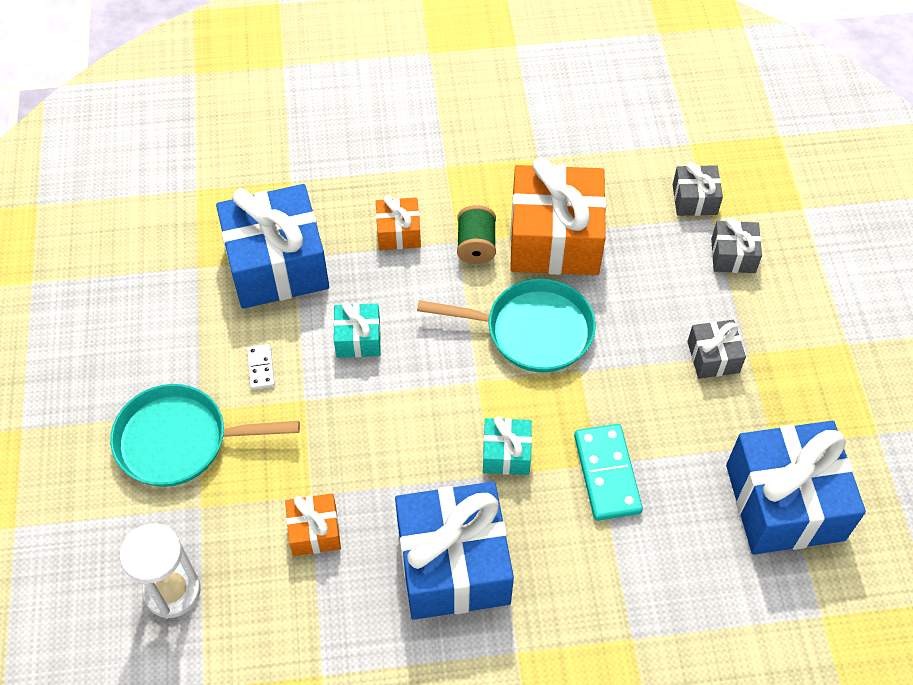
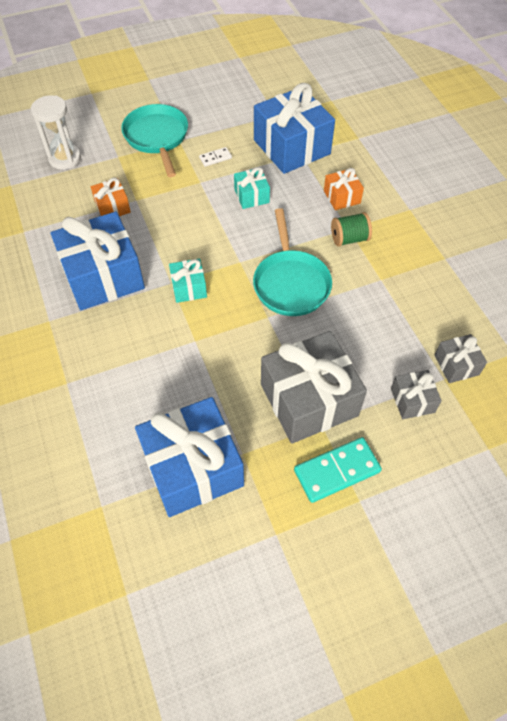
camera: 75 degrees right, 0 degrees up
(555, 239) = (375, 281): orange gift -> none
(607, 474) = (188, 347): turquoise domino -> turquoise domino (337, 471)
(713, 357) = (309, 399): grey gift -> grey gift, size x2.10

